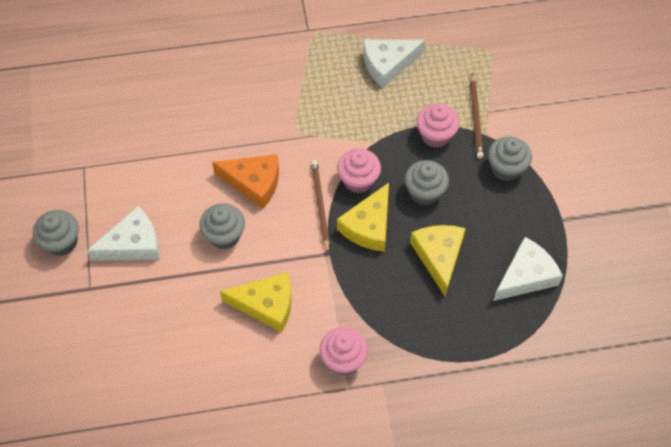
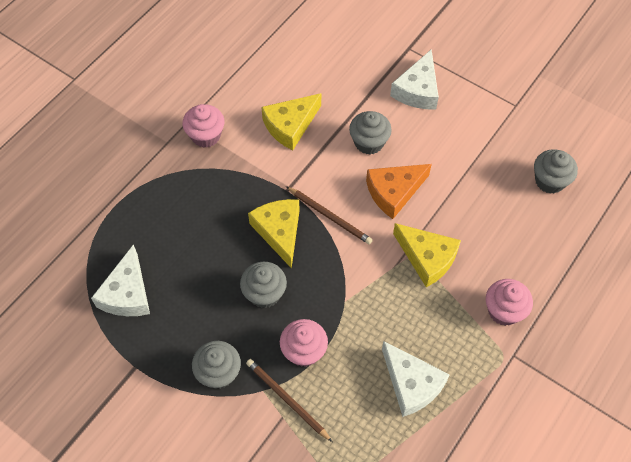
camera: 135 degrees right, 0 degrees up
(61, 242) = (461, 56): grey cupcake -> grey cupcake (549, 181)
(358, 180) = (323, 259): pink cupcake -> pink cupcake (504, 311)
(388, 64) = (411, 384): white cheese -> white cheese turned 120 degrees clockwise
(439, 257) = (206, 253): yellow cheese -> yellow cheese (427, 258)

